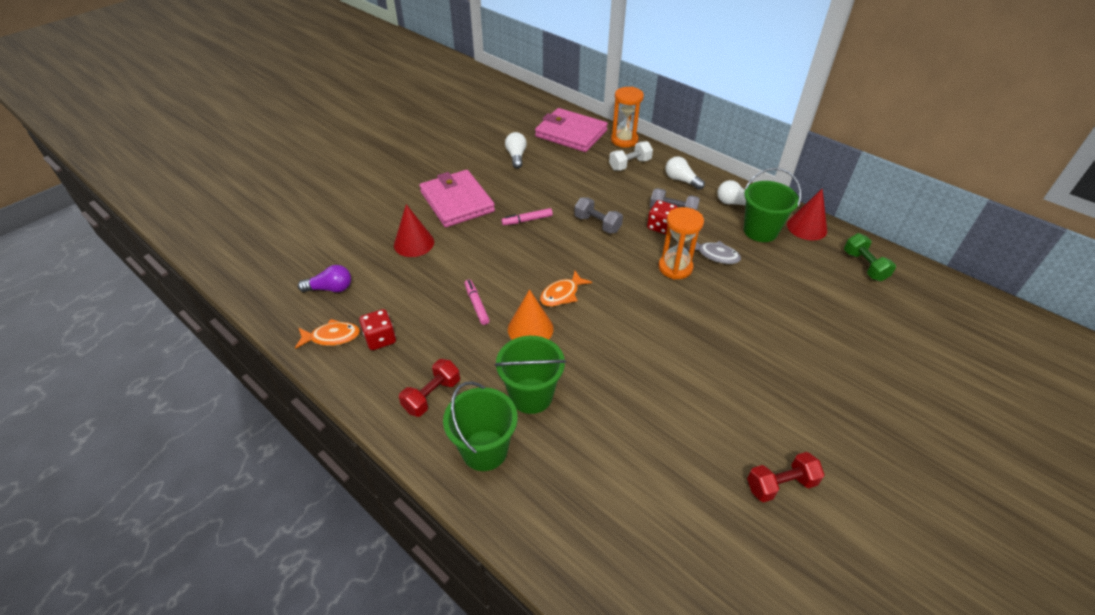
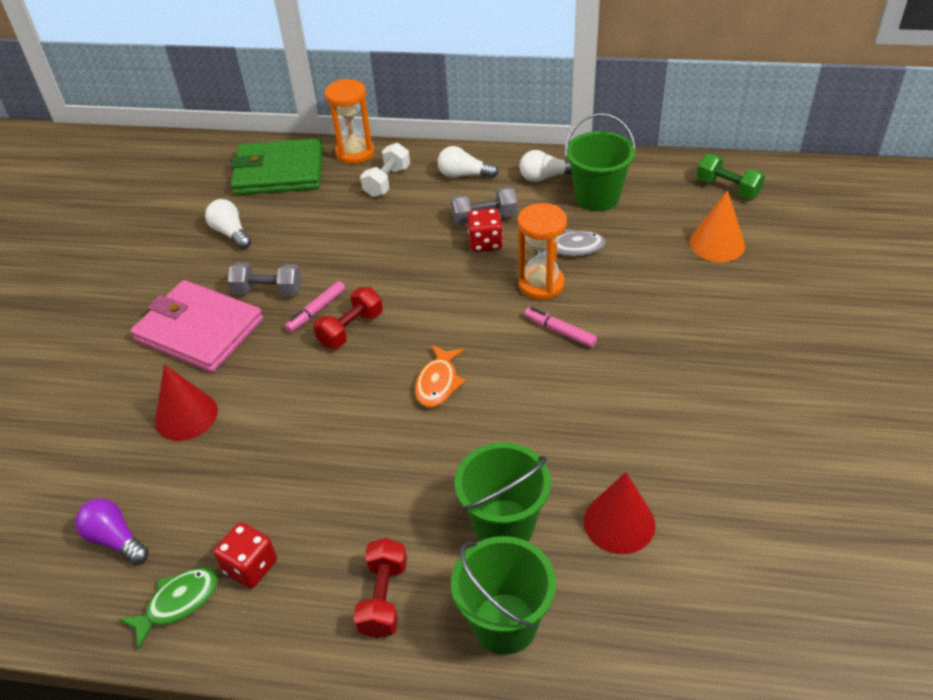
camera: 30 degrees left, 0 degrees up
(330, 288) = (115, 539): purple light bulb -> purple light bulb turned 105 degrees counterclockwise
(332, 337) = (178, 603): orange fish -> green fish
(476, 305) = (342, 452): pink marker -> pink marker (560, 331)
(530, 329) = (435, 445): orange cone -> orange cone (717, 244)
(571, 133) = (279, 172): pink wallet -> green wallet
(597, 224) = (409, 274): grey dumbbell -> grey dumbbell (268, 291)
(780, 485) = (831, 467): red dumbbell -> red dumbbell (351, 329)
(806, 227) = (640, 171): red cone -> red cone (619, 522)

